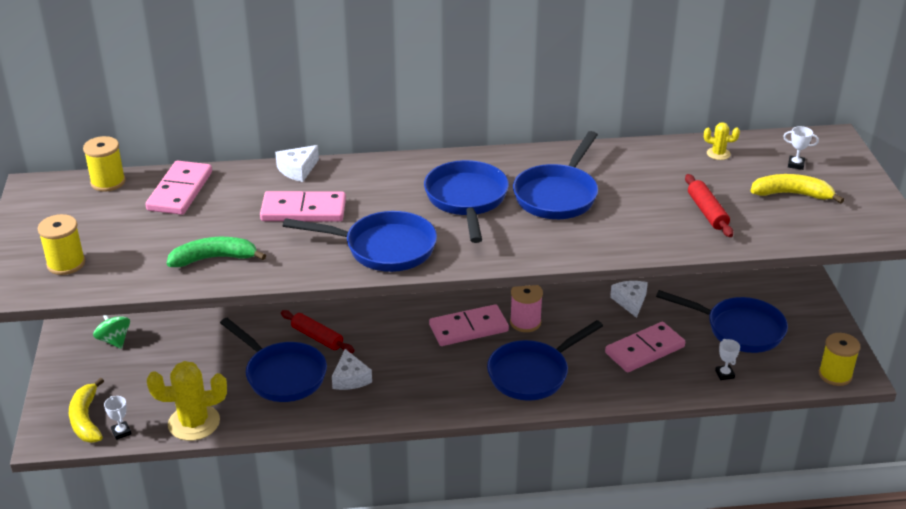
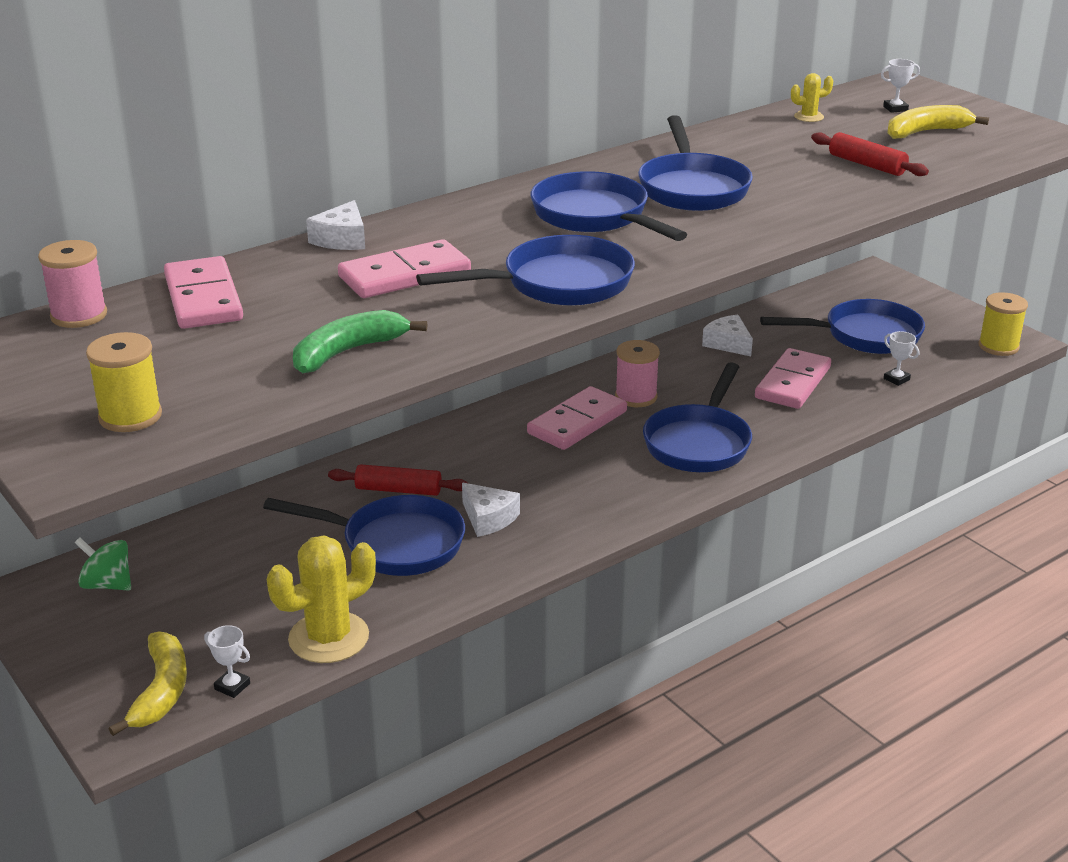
camera: 30 degrees left, 5 degrees down
(86, 419) = (161, 691): yellow banana -> yellow banana turned 135 degrees counterclockwise
(108, 182) = (79, 315): yellow spool -> pink spool

